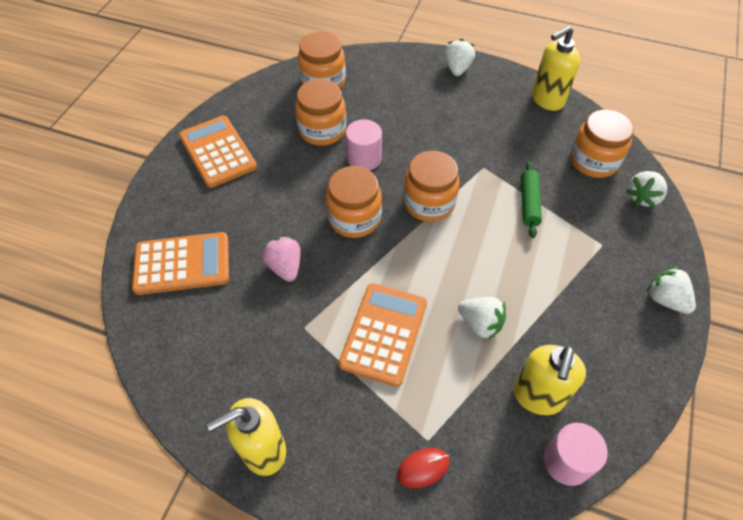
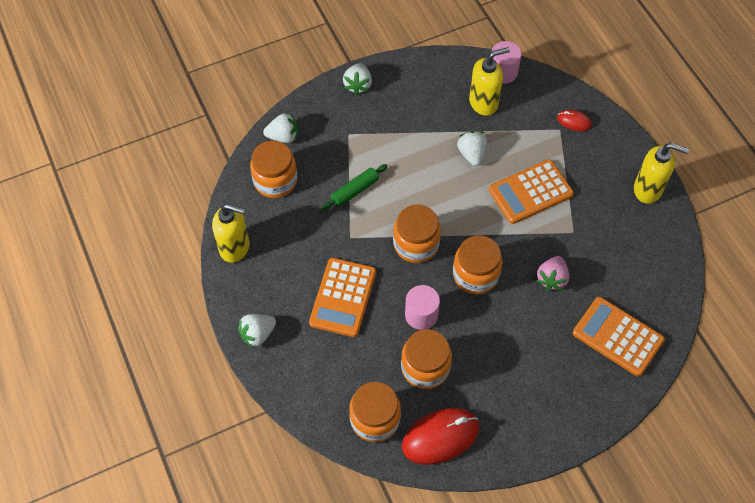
camera: 135 degrees left, 5 degrees up
(218, 152) = (522, 416): orange calculator -> orange calculator (343, 297)
(267, 102) = (440, 437): none -> red mouse

